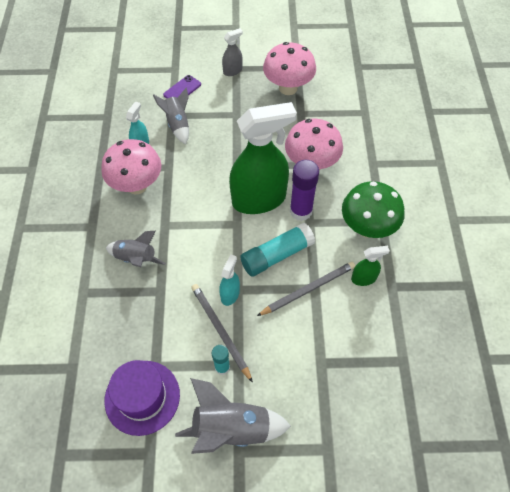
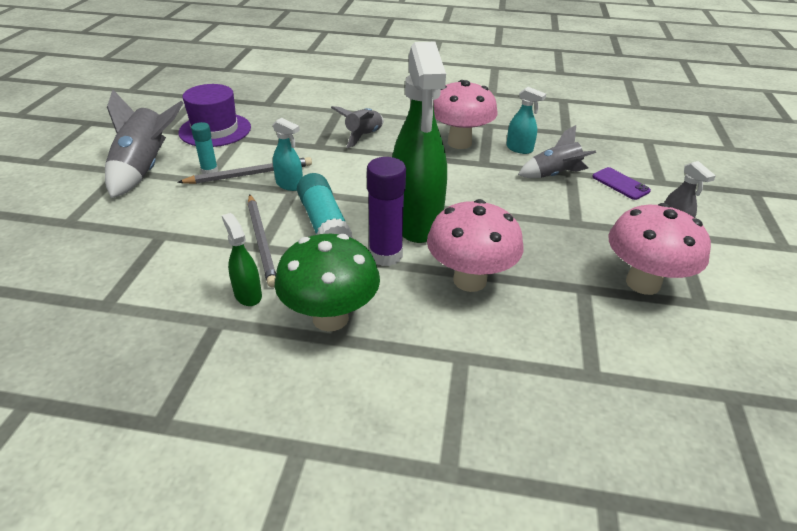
camera: 100 degrees right, 20 degrees down
(364, 278) = (248, 294): green spray bottle -> green spray bottle turned 150 degrees clockwise

